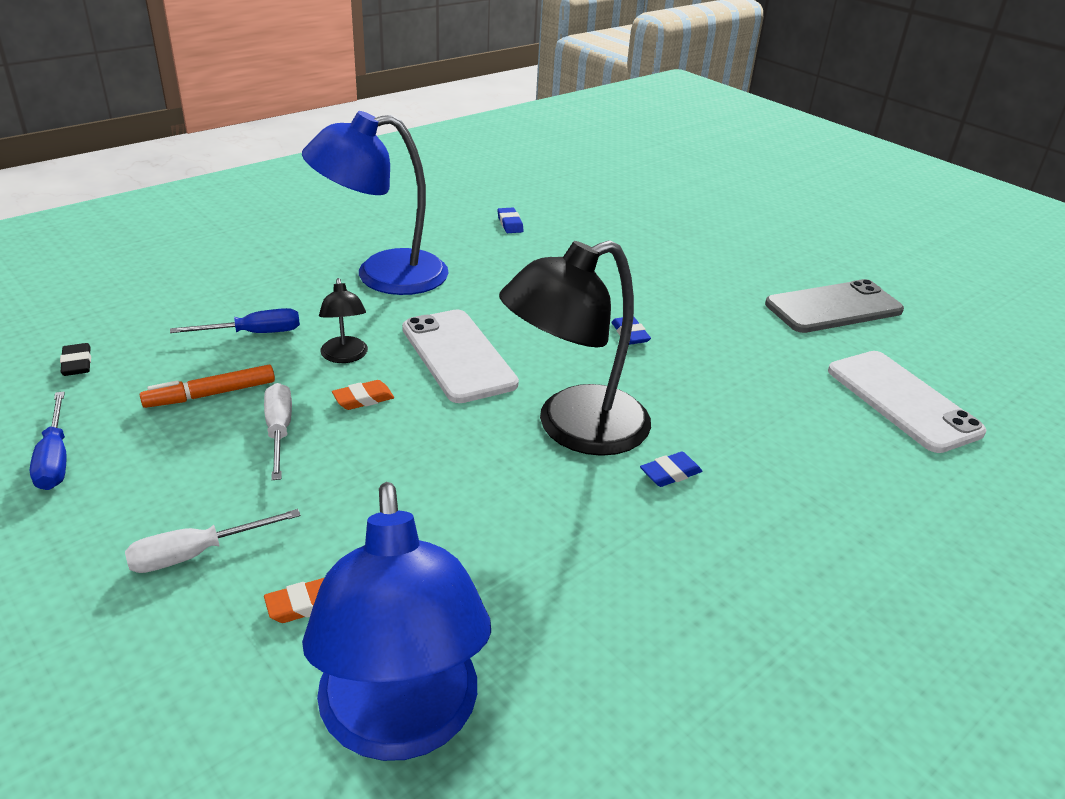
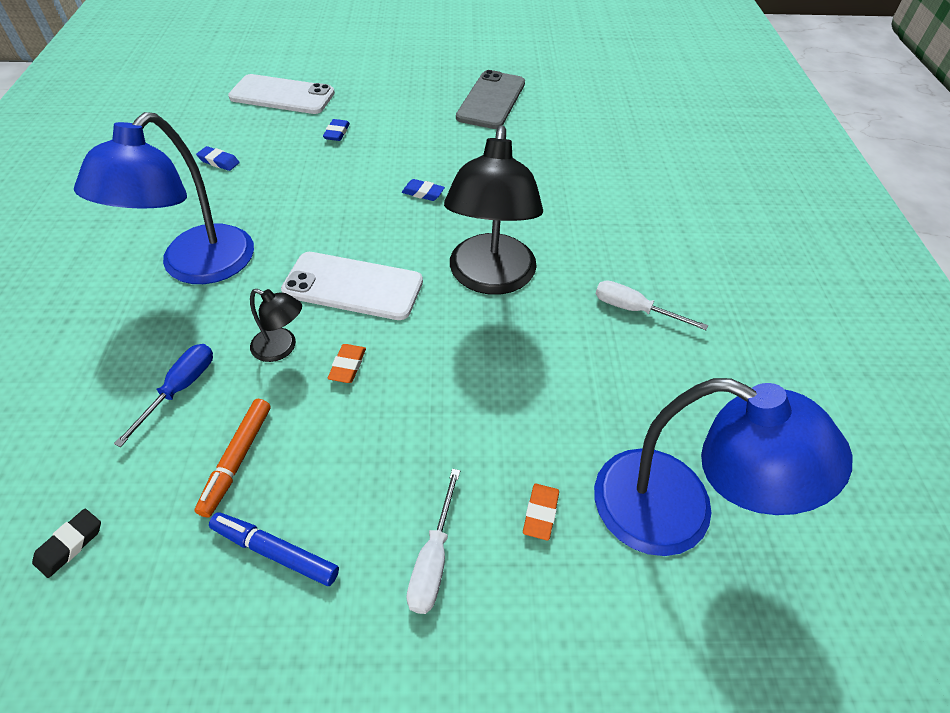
camera: 50 degrees left, 15 degrees up
(55, 459) = (210, 619): blue screwdriver -> none
(77, 363) = (70, 544): black eraser -> black eraser turned 75 degrees counterclockwise
(138, 459) = (275, 552): none -> blue marker
(279, 431) = (335, 437): white screwdriver -> white screwdriver (634, 310)
(670, 473) = (570, 264): blue eraser -> blue eraser (337, 133)
(902, 401) = (595, 138): white phone -> white phone (282, 95)

